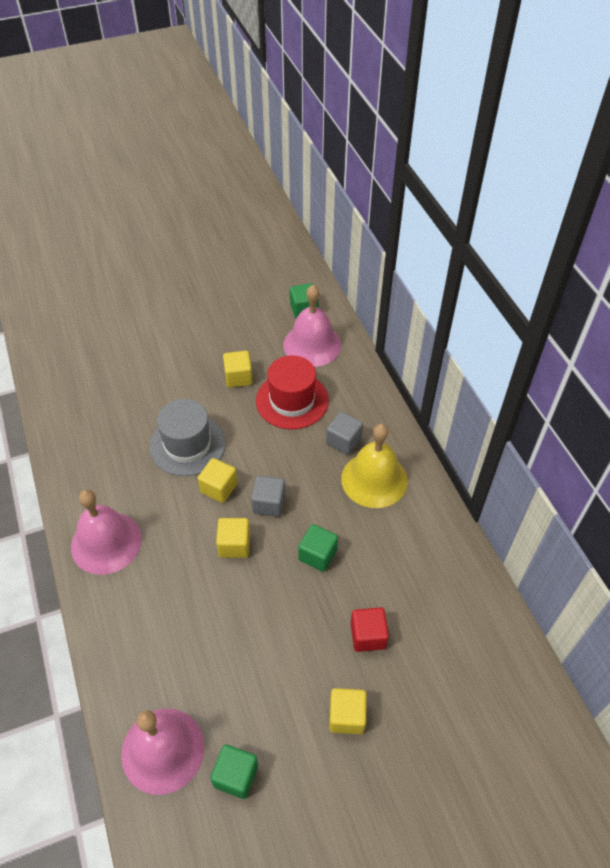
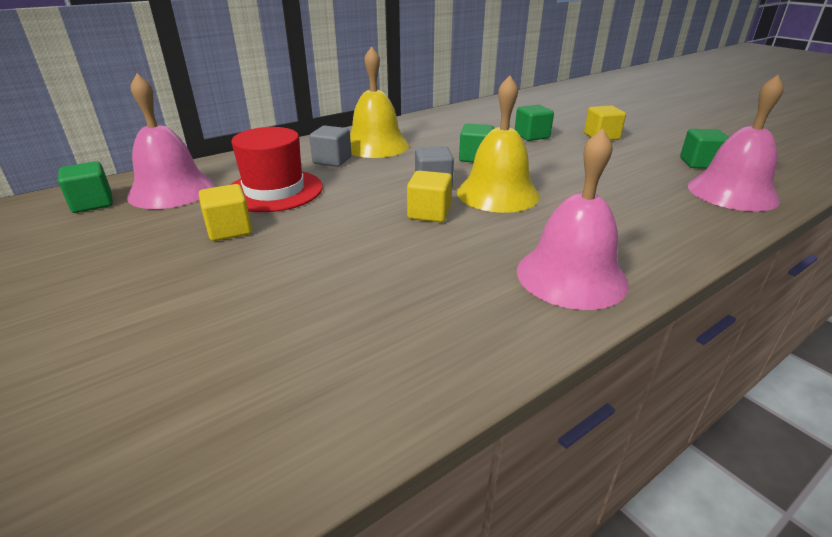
camera: 105 degrees left, 20 degrees down
(187, 445) = (368, 246): grey hat -> none
(234, 545) = (498, 193): yellow cube -> yellow bell
(368, 636) = (531, 136): red cube -> green cube

